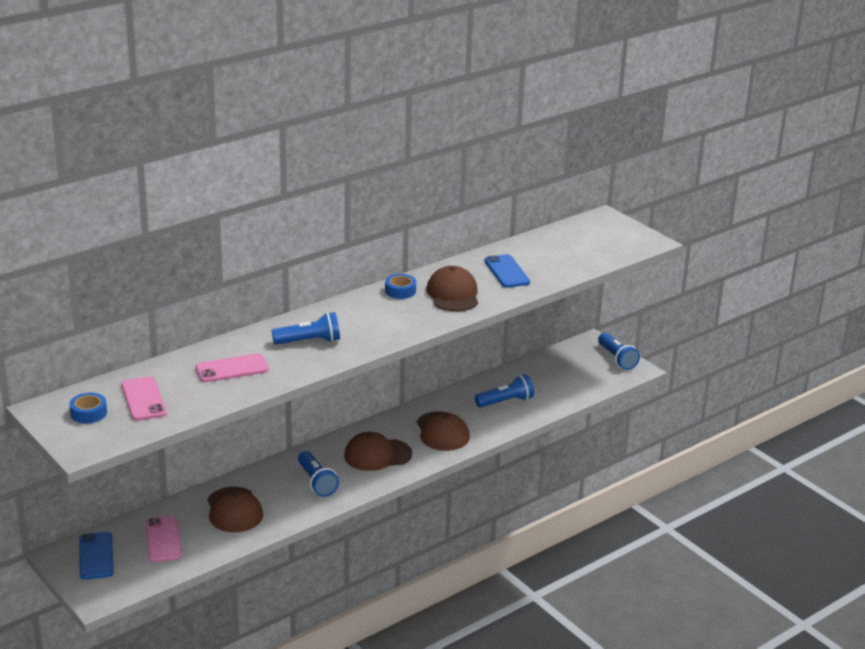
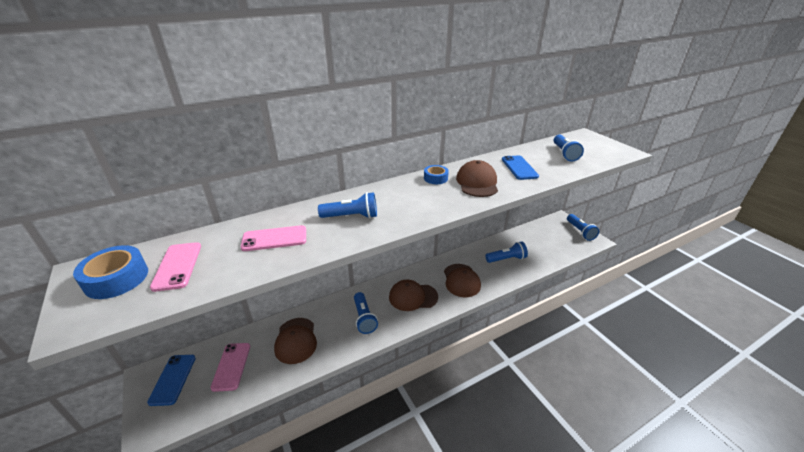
camera: 10 degrees right, 5 degrees up
(88, 413) = (116, 278): blue tape -> blue tape, size x1.61
(568, 249) = (564, 154): none -> blue flashlight

